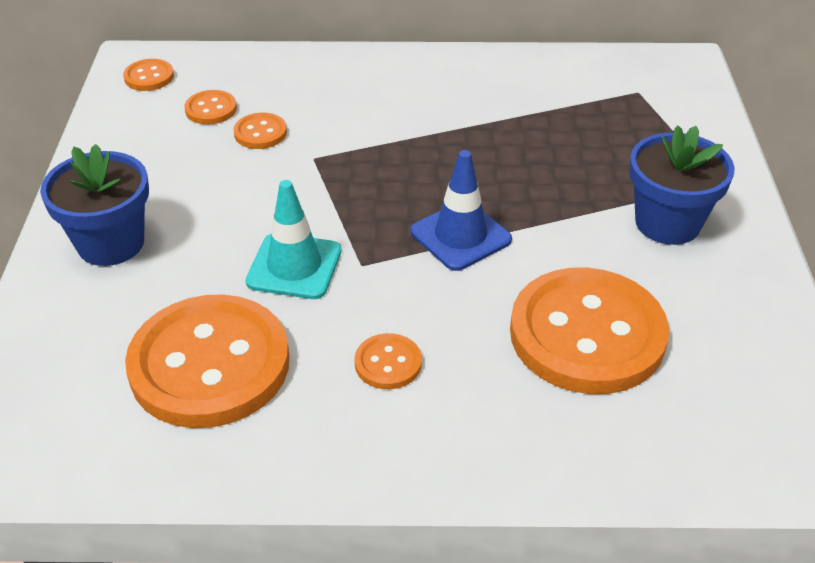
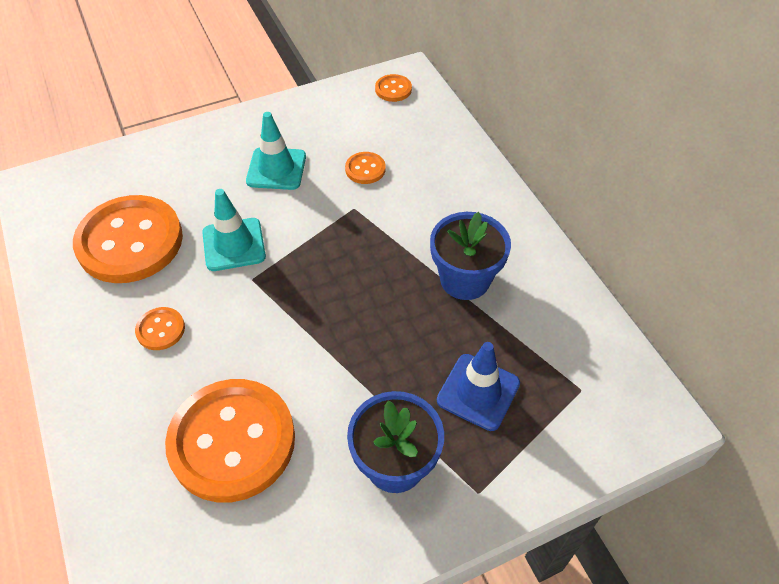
camera: 65 degrees right, 10 degrees up
(111, 243) = (217, 151): blue flower pot -> blue flower pot (465, 279)
(195, 200) = (276, 169): none -> turquoise traffic cone
(211, 109) = (376, 134): orange button -> none
(460, 236) = (308, 324): blue traffic cone -> blue traffic cone (478, 392)

